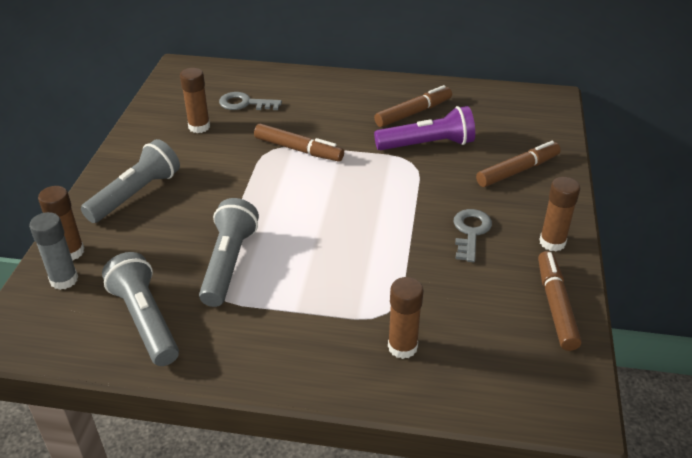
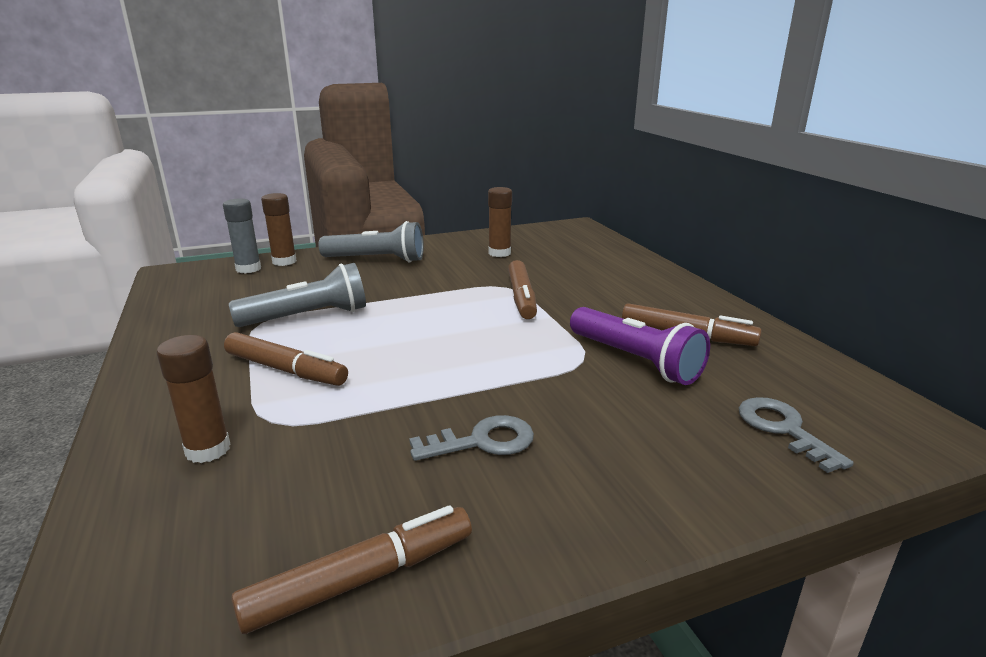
camera: 60 degrees right, 15 degrees down
(145, 320) = (208, 307): grey flashlight -> none
(245, 103) = (562, 258): grey key -> grey key (783, 429)
(518, 171) = (678, 446): brown marker -> brown marker (285, 370)
(552, 242) = (531, 531): brown glue stick -> none

